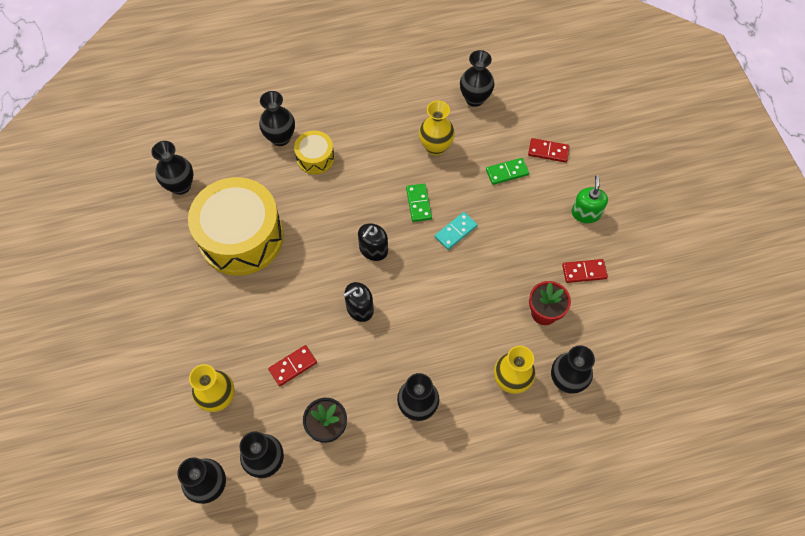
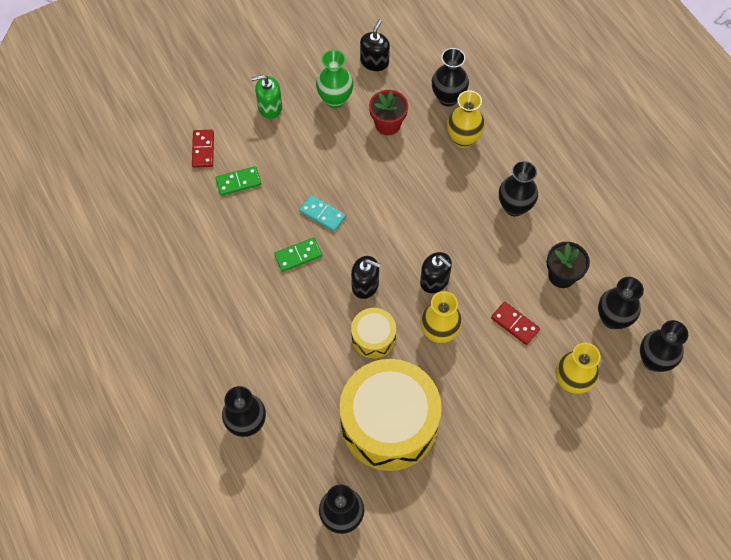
camera: 105 degrees left, 0 degrees up
(315, 158) = (265, 376): yellow drum -> yellow drum (373, 337)
(435, 147) = (222, 255): yellow vase -> yellow vase (439, 332)
(474, 99) = (147, 230): black vase -> none
(507, 172) = (238, 182): green domino -> green domino turned 75 degrees counterclockwise
(584, 272) = (335, 99): red domino -> green vase
(626, 320) = (374, 61): none -> black soap dispenser

